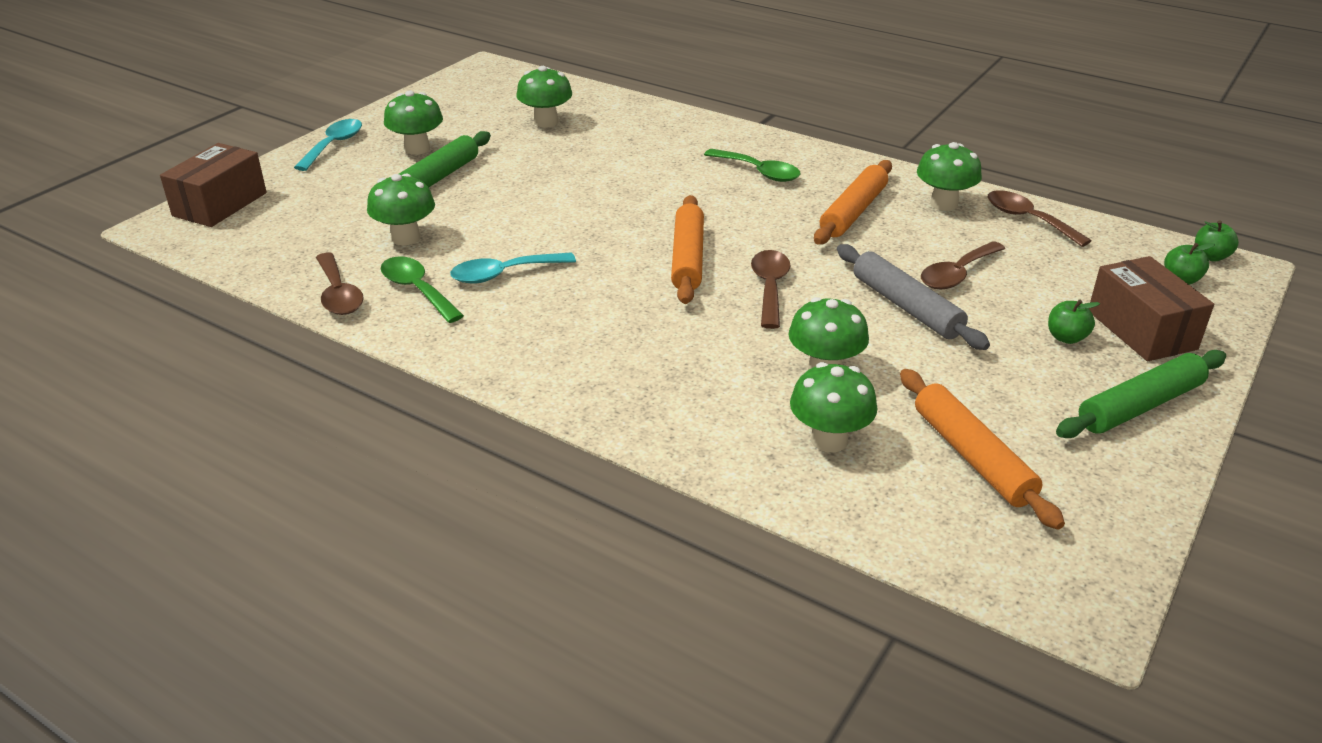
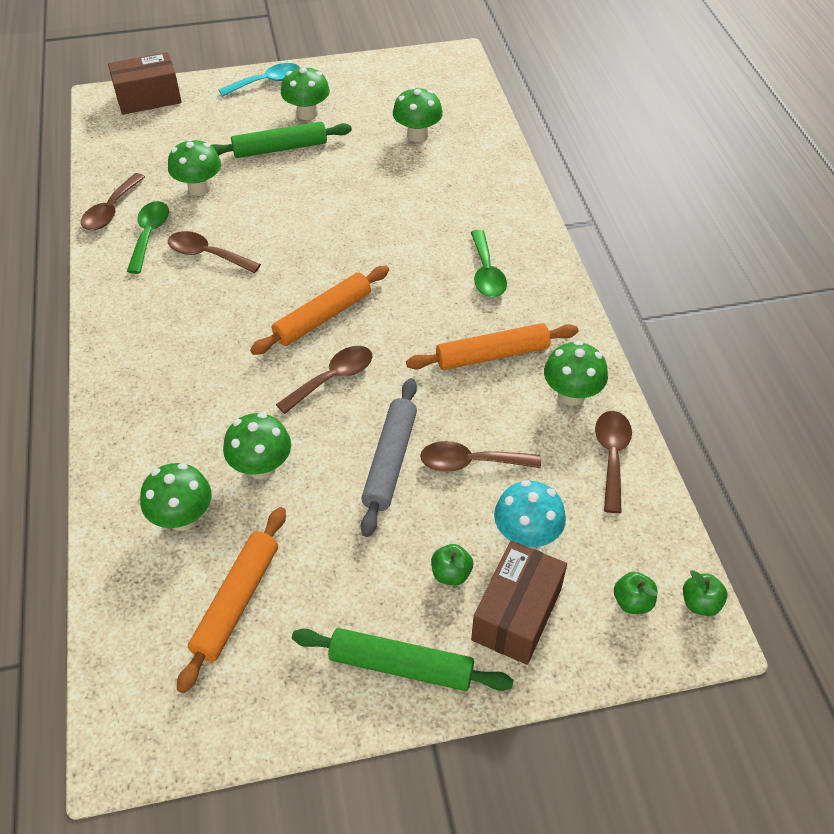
camera: 45 degrees right, 15 degrees up
(504, 274) = (207, 255): turquoise spoon -> brown spoon
(1065, 288) = (526, 536): none -> turquoise mushroom

